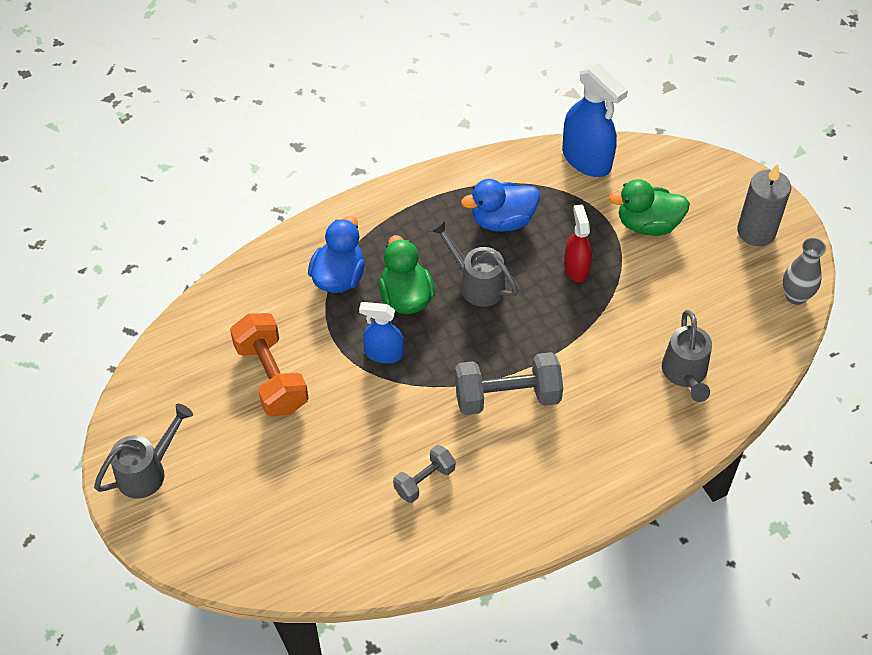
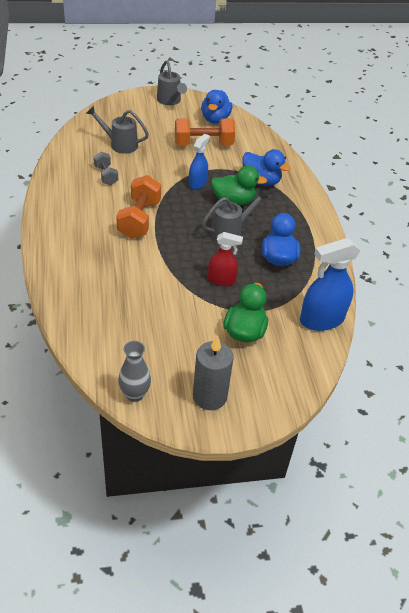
camera: 105 degrees right, 10 degrees down
(184, 383) = (215, 119): none -> blue duck
(507, 396) = (139, 219): grey dumbbell -> orange dumbbell
(685, 374) = (105, 302): grey watering can -> grey watering can (120, 144)

